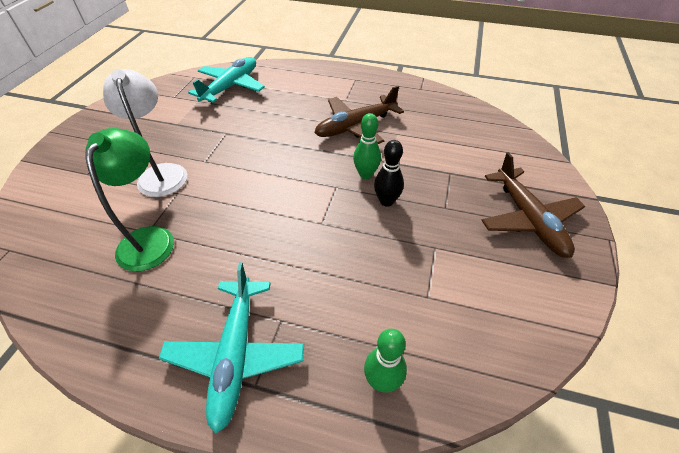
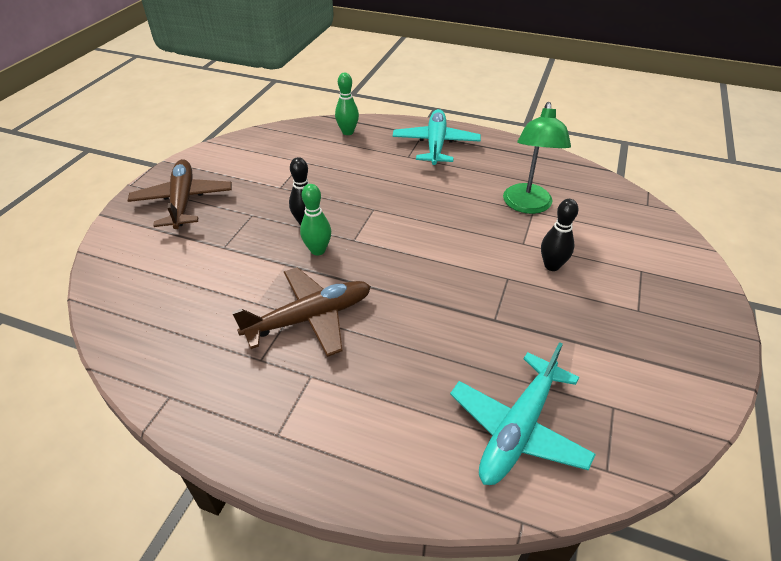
camera: 175 degrees left, 5 degrees down
(162, 173) = (552, 266): white lamp -> black bowling pin

